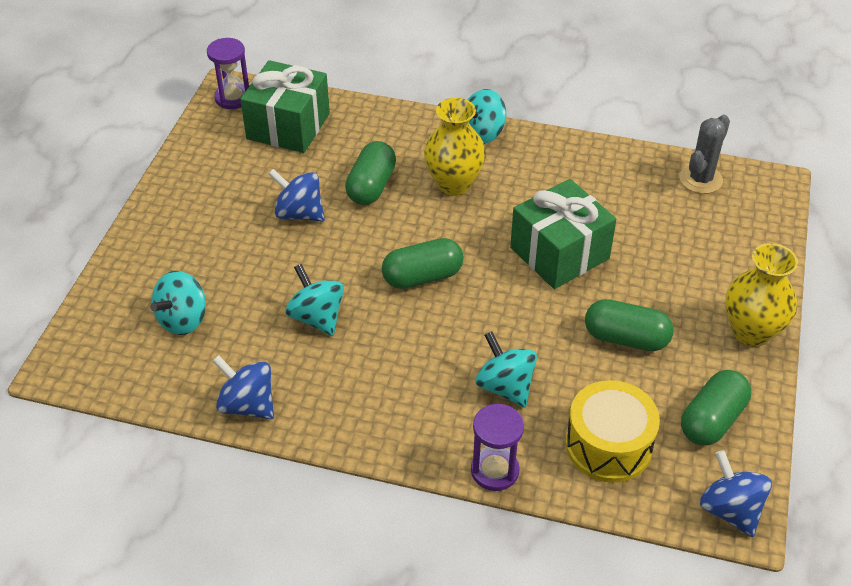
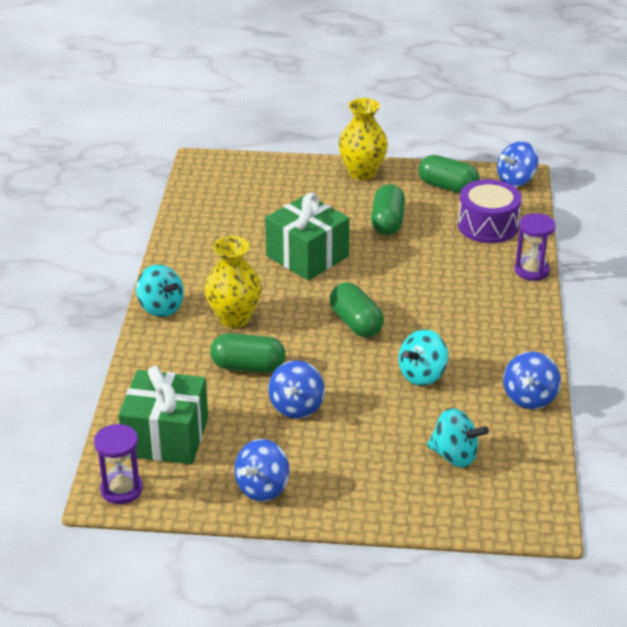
camera: 100 degrees left, 10 degrees down
(198, 179) = (262, 488): none -> blue spinning top
(505, 386) = (455, 272): turquoise spinning top -> none
(608, 445) = (488, 226): yellow drum -> purple drum
(700, 179) = (202, 193): grey cactus -> none

